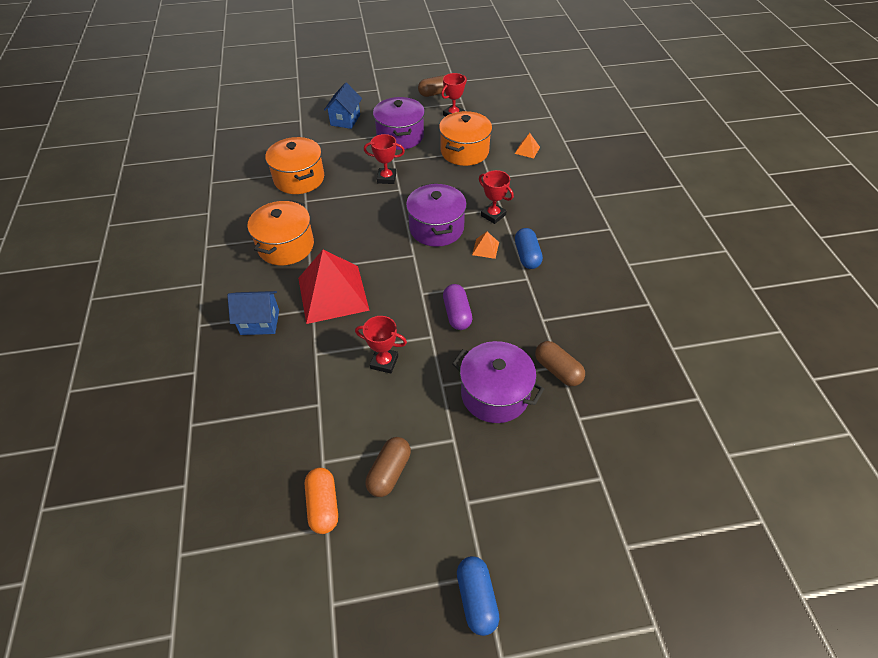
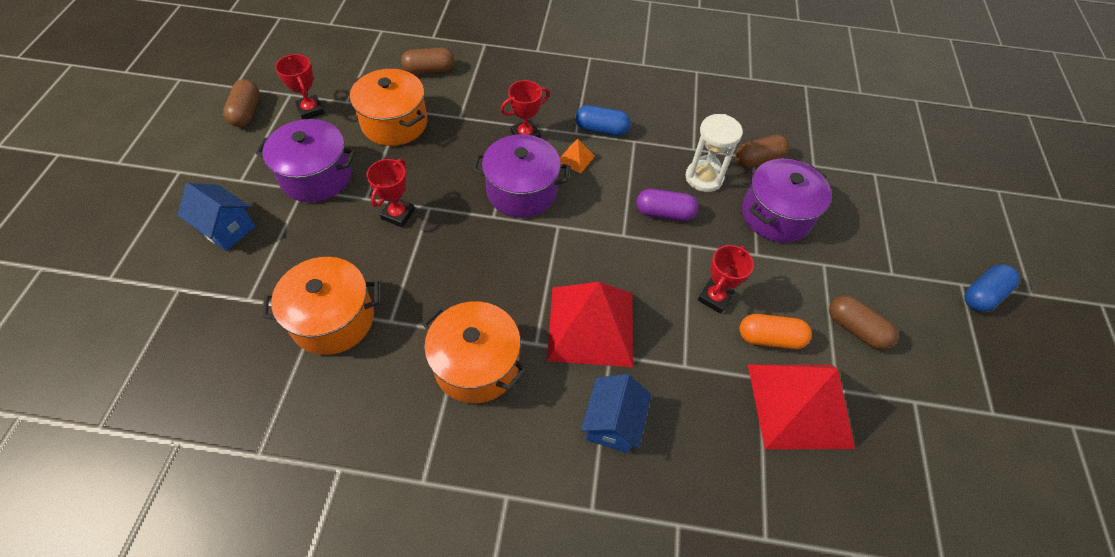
camera: 75 degrees left, 5 degrees up
(301, 434) = (799, 405): none -> red pyramid
(323, 505) = (889, 399): orange capsule -> orange capsule (770, 338)
(476, 598) = (982, 295): blue capsule -> blue capsule turned 45 degrees counterclockwise
(511, 333) = (704, 178): none -> white hourglass
(527, 150) = (429, 70): orange pyramid -> brown capsule

